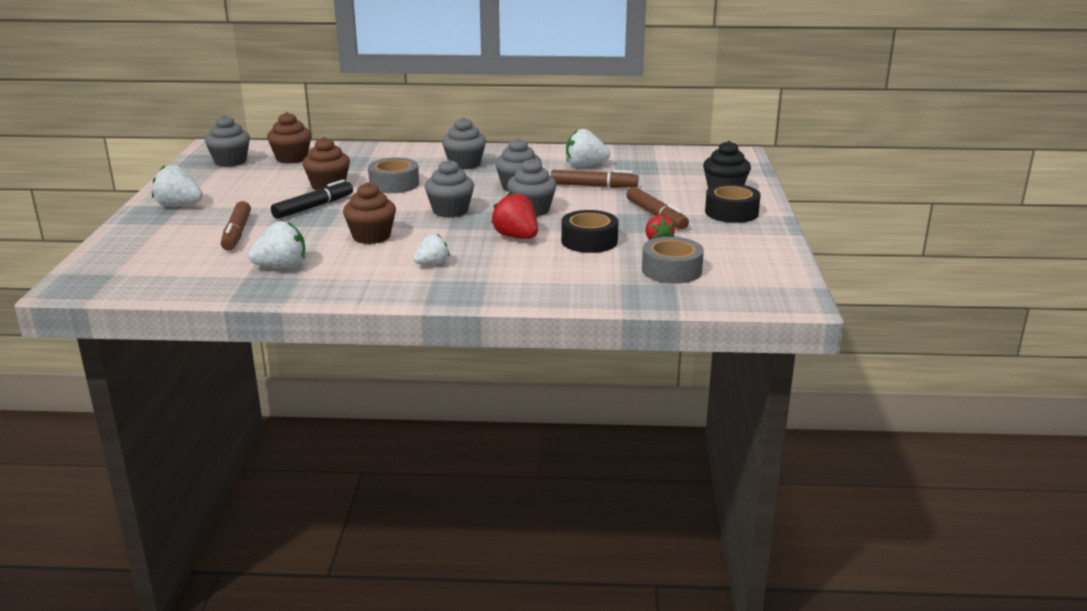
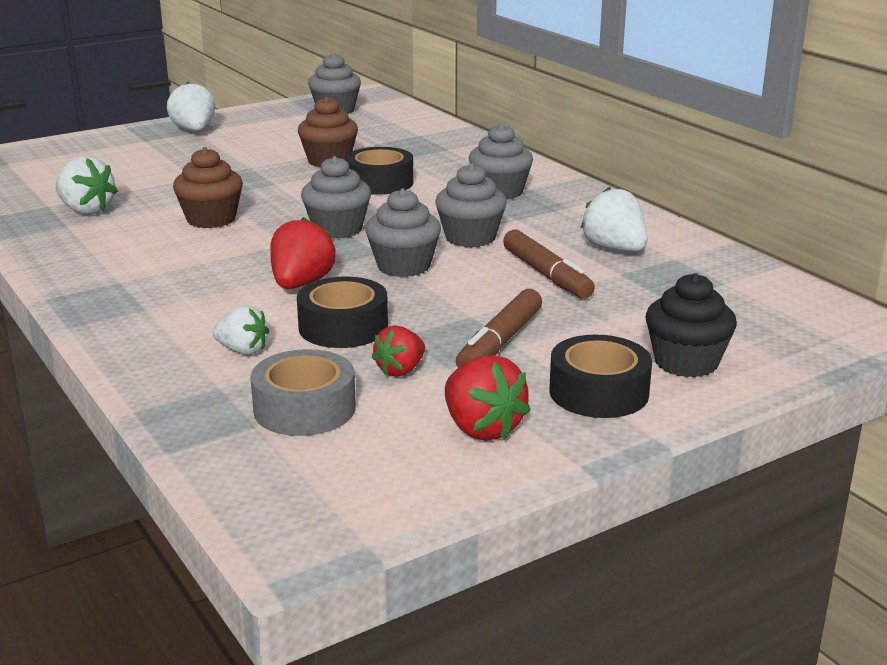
camera: 55 degrees right, 0 degrees up
(237, 233) = (152, 169): brown marker -> none
(291, 158) = (383, 125): brown cupcake -> none
(313, 207) = (261, 173): black marker -> none
(394, 184) = (380, 182): grey tape -> black tape
(432, 264) = (165, 268): white strawberry -> white strawberry (243, 350)
(737, 241) = (481, 428): none -> red strawberry

